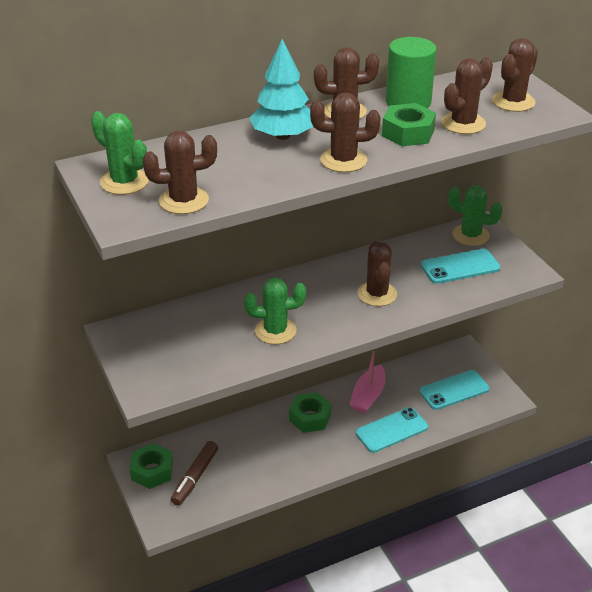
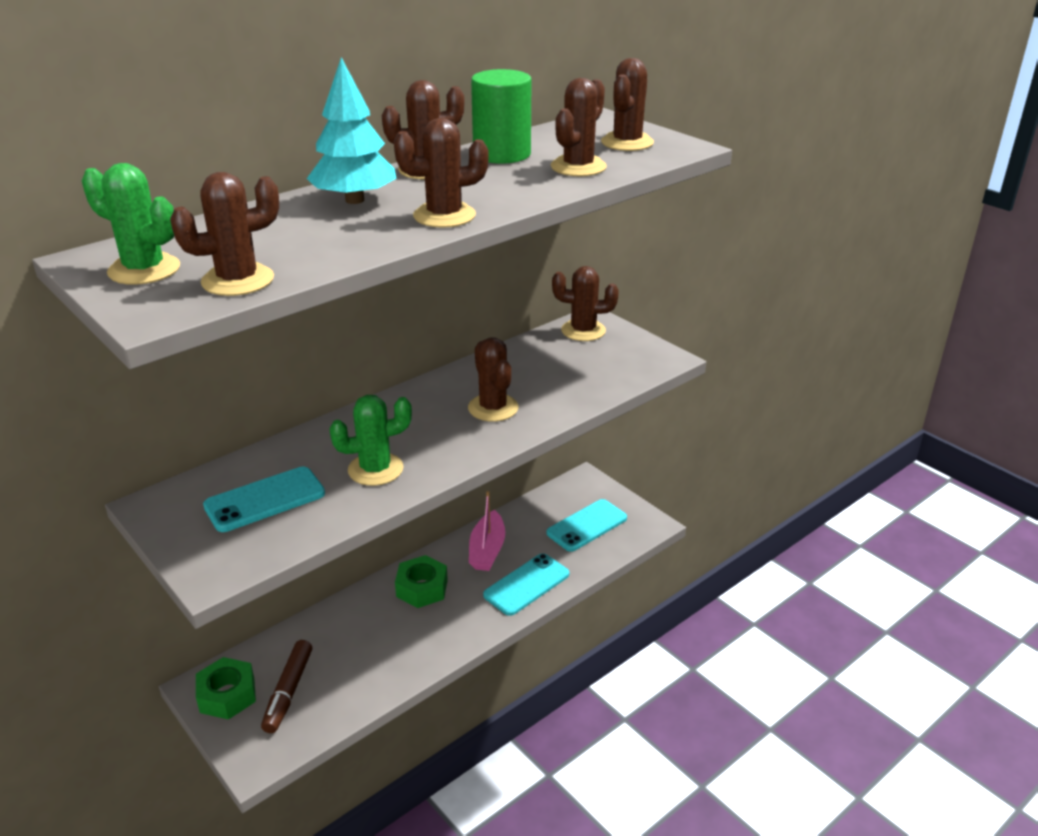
camera: 15 degrees left, 5 degrees down
(408, 133) = (514, 182): green nut -> none
(460, 267) = (583, 365): turquoise phone -> turquoise phone (265, 500)
(470, 235) = (583, 331): green cactus -> brown cactus

